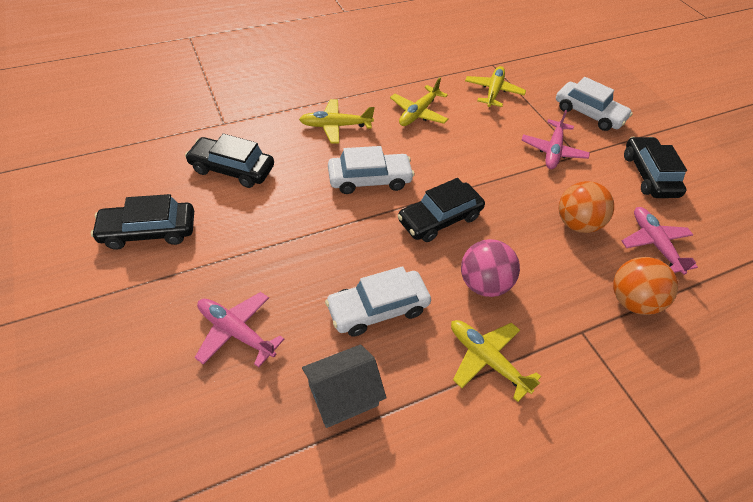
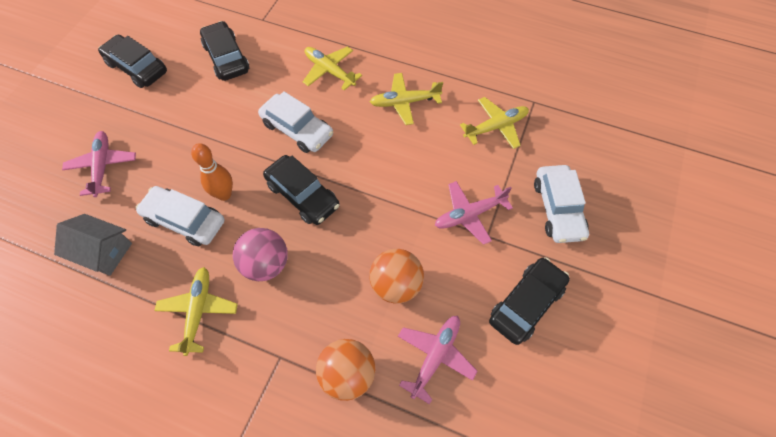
camera: 50 degrees right, 10 degrees up
(381, 264) = (224, 194): none -> orange bowling pin
(439, 219) = (302, 195): black car -> black car turned 150 degrees counterclockwise

